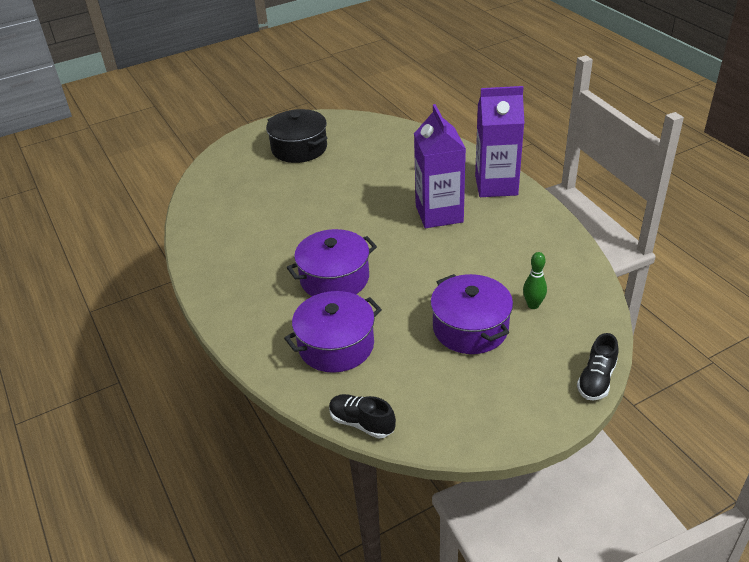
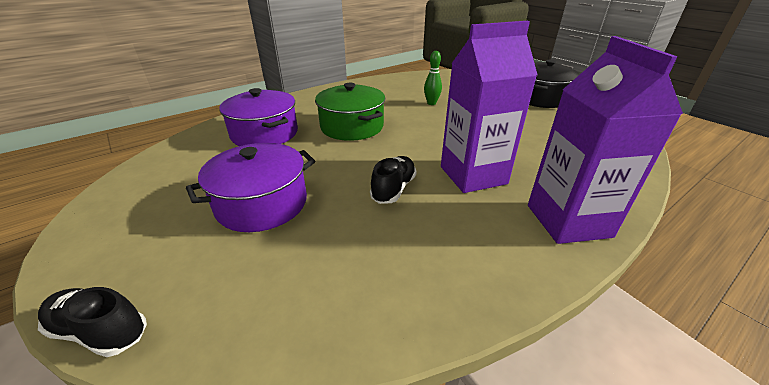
camera: 80 degrees right, 5 degrees down
(334, 278) = (352, 127): purple pot -> green pot
(361, 423) = (166, 150): black shoe -> black shoe (393, 189)
(533, 305) = (291, 258): green bowling pin -> green bowling pin (431, 103)

